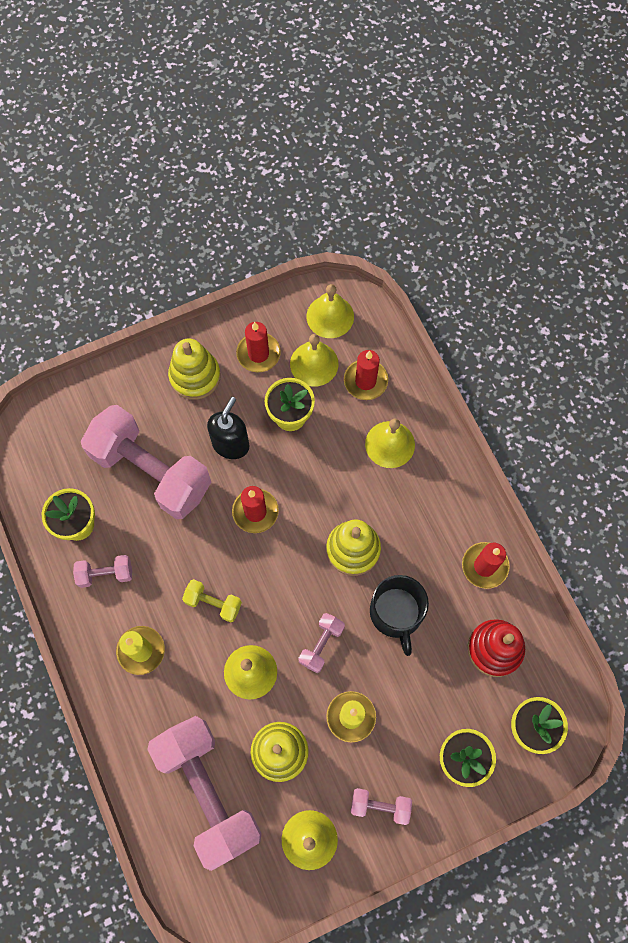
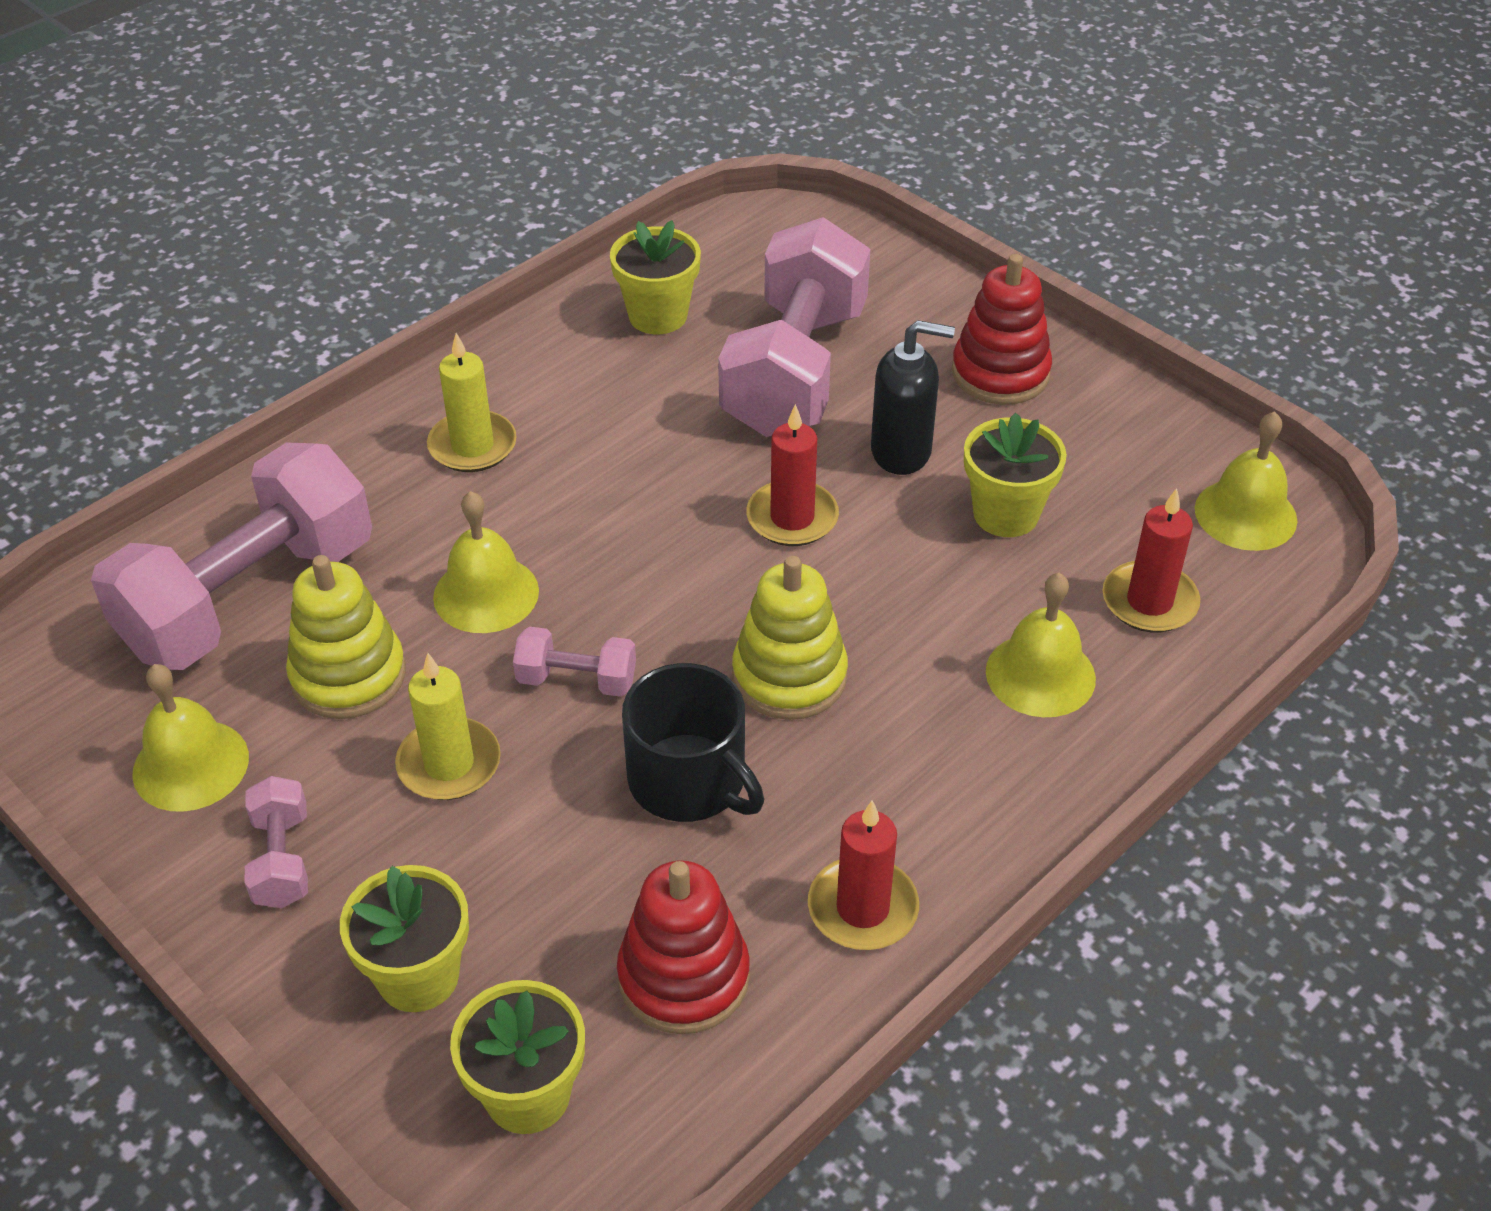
camera: 70 degrees right, 25 degrees down
(105, 574) = (588, 369): pink dumbbell -> none
(195, 376) = (1000, 373): yellow stacking toy -> red stacking toy
(213, 603) = (594, 510): yellow dumbbell -> none
(258, 353) = (1099, 439): red candle -> none
(314, 364) = (1132, 518): yellow bell -> none
(396, 613) = (689, 780): black mug -> black mug turned 105 degrees counterclockwise

